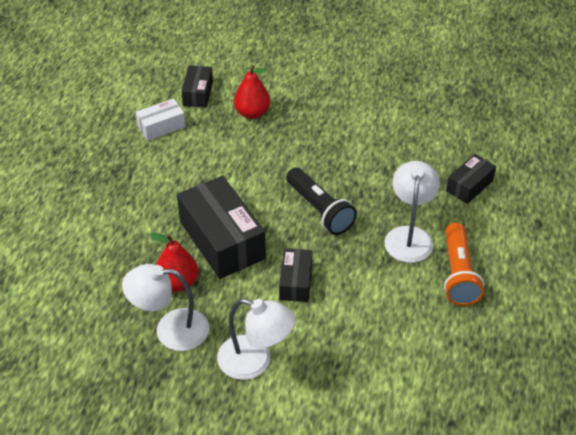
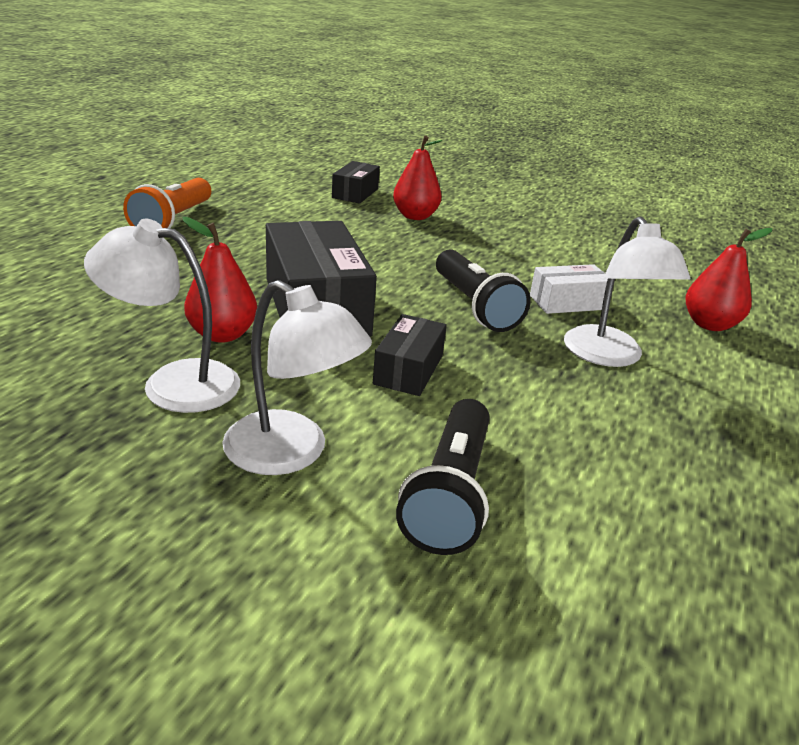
camera: 10 degrees right, 15 degrees down
(161, 127) = (295, 207): white box -> white box (567, 302)
(341, 365) = (449, 493): none -> black flashlight
(409, 236) = (609, 356): white lamp -> white lamp turned 150 degrees clockwise
(458, 274) = (690, 414): orange flashlight -> orange flashlight (173, 220)
(469, 186) = (709, 324): black box -> red pear

